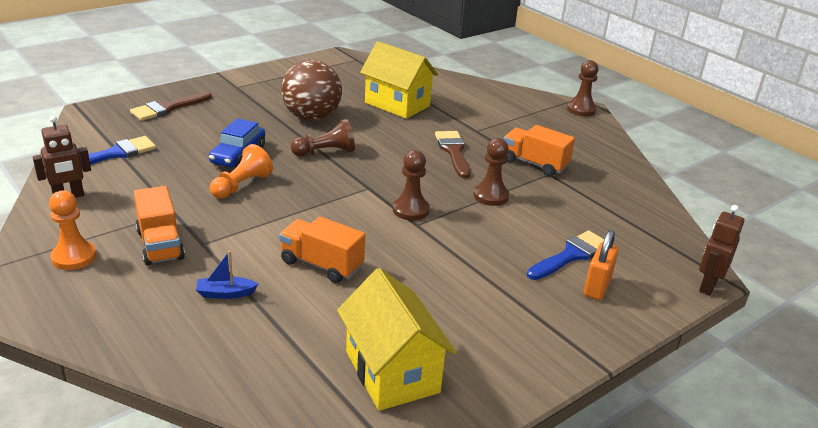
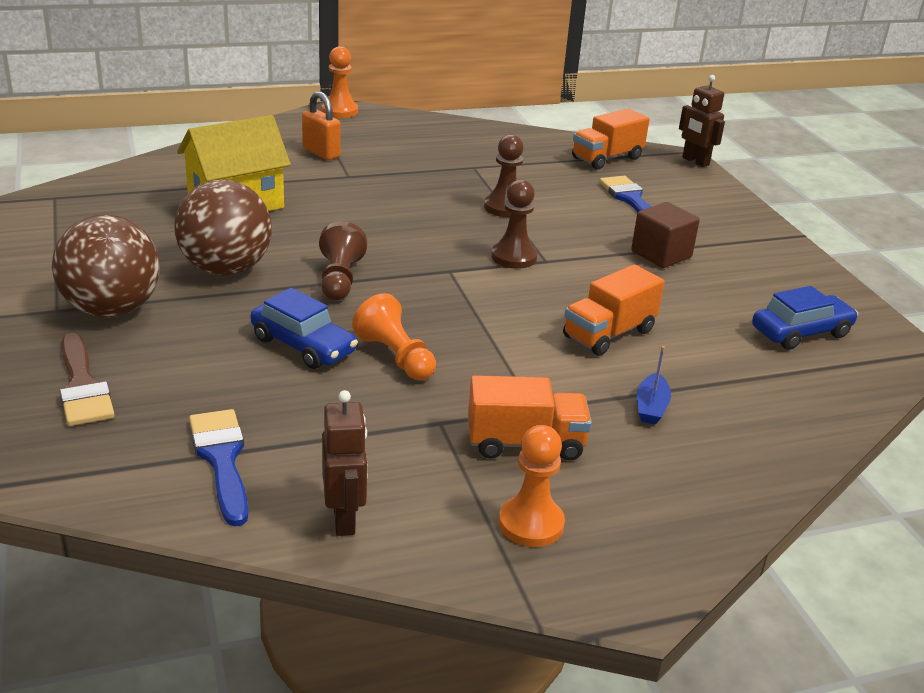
camera: 70 degrees left, 0 degrees up
(245, 99) = (112, 310): none -> brown ball
(392, 372) = (801, 332): yellow house -> blue car
(453, 151) = (392, 201): brown brush -> none
(478, 280) = (661, 254): none -> brown cube
(534, 164) = (448, 168): orange truck -> orange truck (607, 158)
(581, 110) = (340, 111): brown pawn -> orange pawn
(597, 287) = (686, 204): orange padlock -> orange padlock (321, 153)

